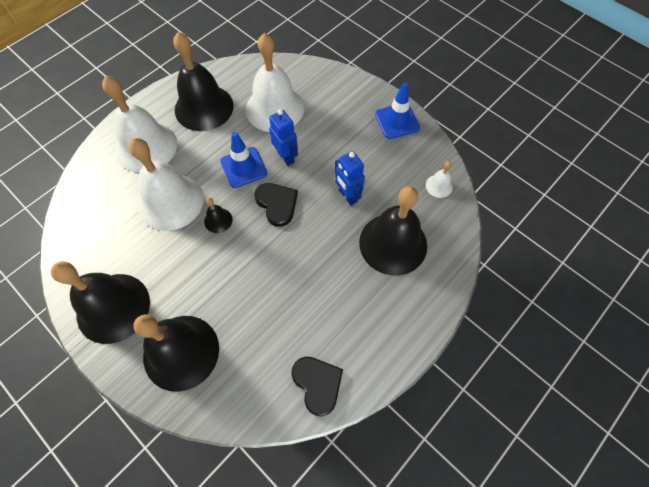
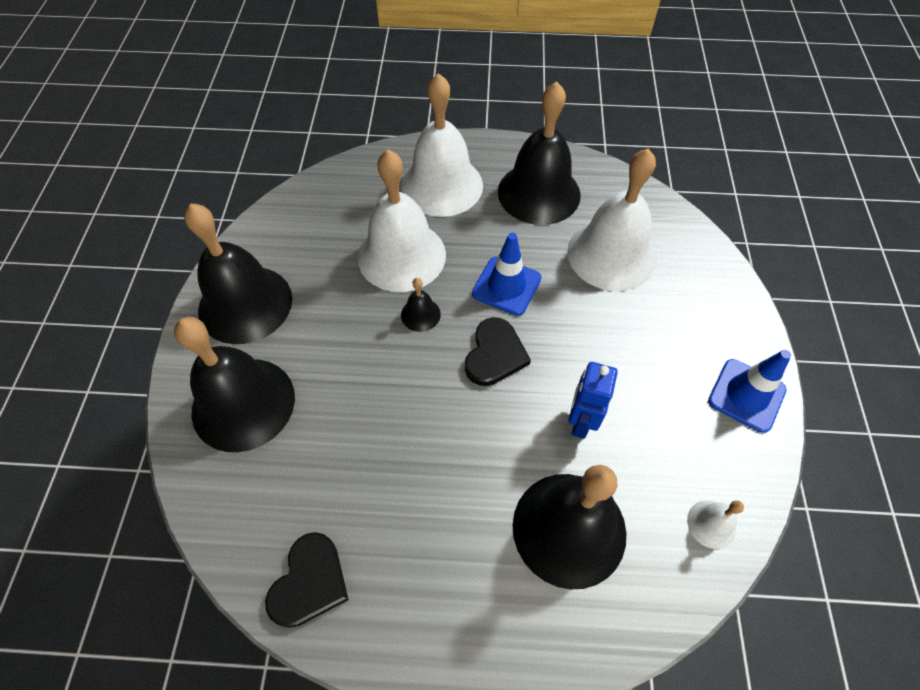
camera: 50 degrees right, 5 degrees down
(286, 157) = (563, 315): blue robot -> none

